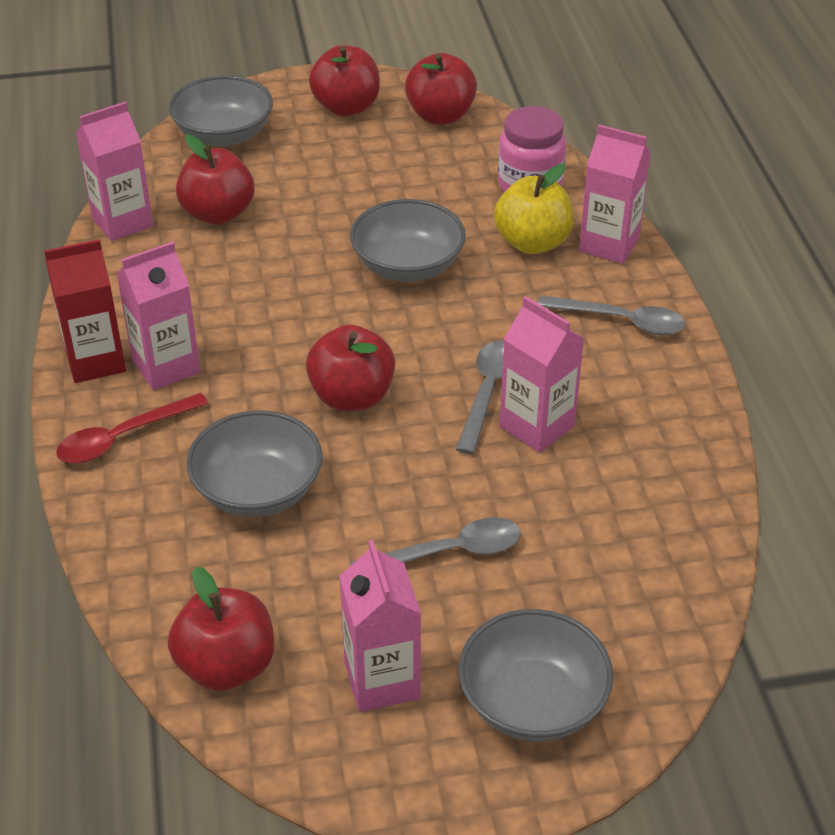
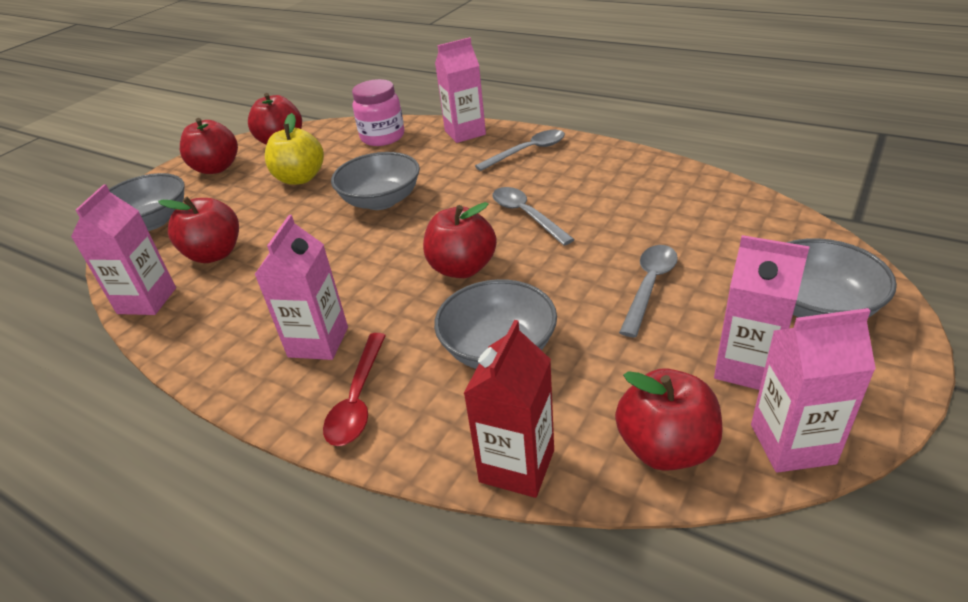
camera: 45 degrees left, 5 degrees down
(95, 361) = (259, 378): red carton -> red carton (517, 466)
(532, 242) = (427, 153): yellow apple -> yellow apple (300, 178)
(537, 426) = (576, 209): pink carton -> pink carton (792, 444)

